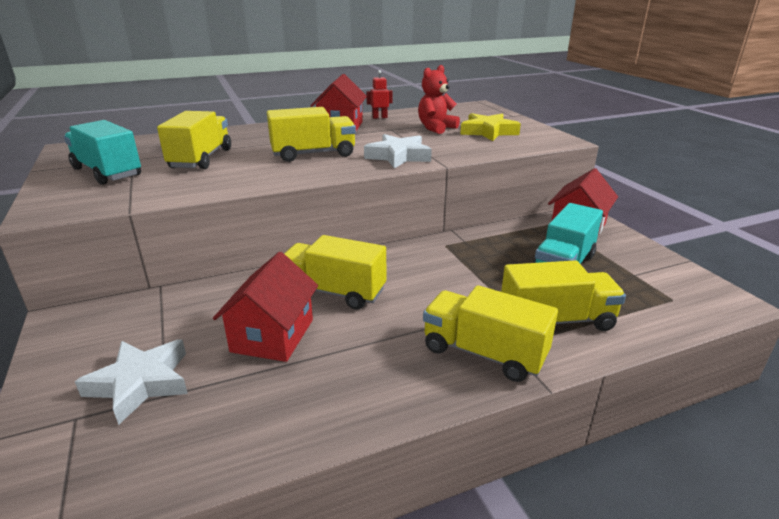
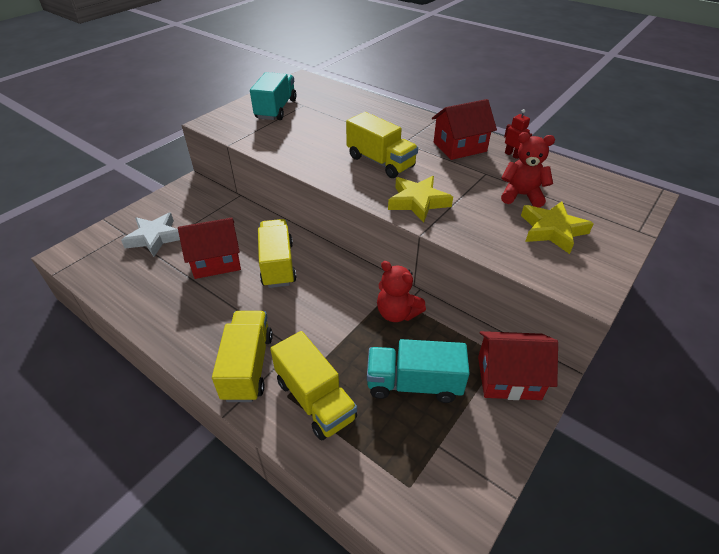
camera: 60 degrees right, 15 degrees up
(201, 159) = (326, 125): yellow truck -> none
(398, 156) = (418, 202): white star -> yellow star
(473, 248) = (397, 313): none -> red teddy bear

